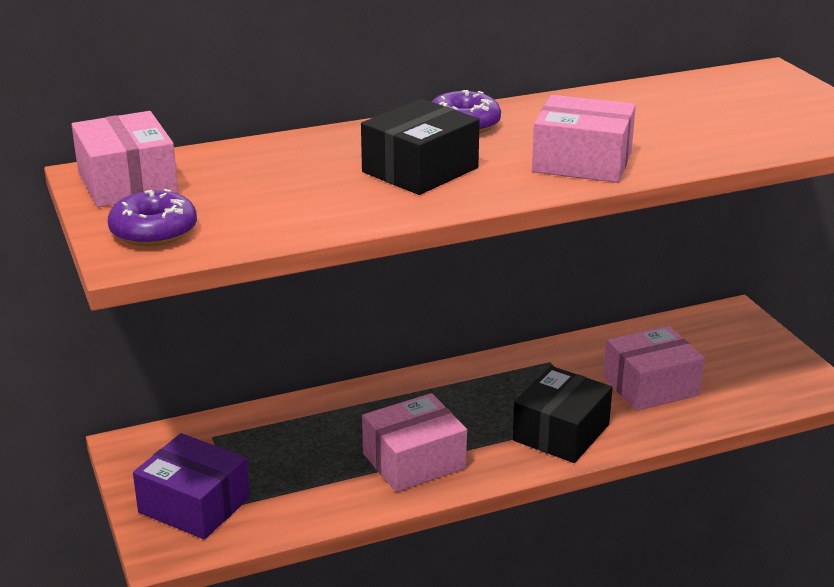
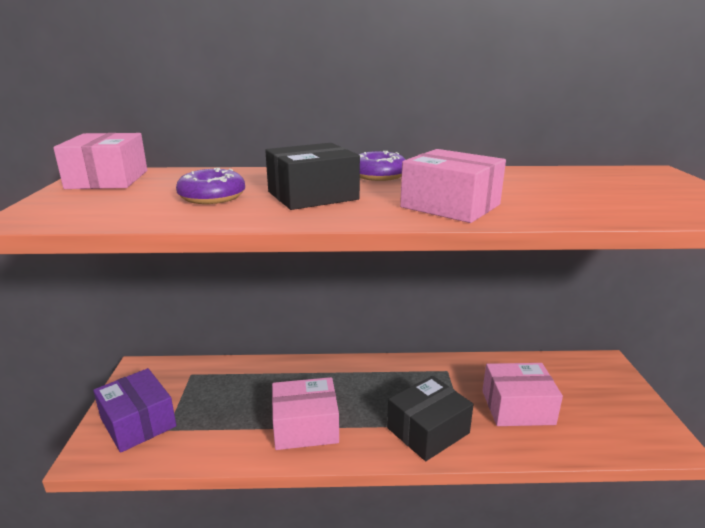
camera: 20 degrees right, 5 degrees down
(154, 231) = (69, 206): purple donut -> purple donut (212, 197)

